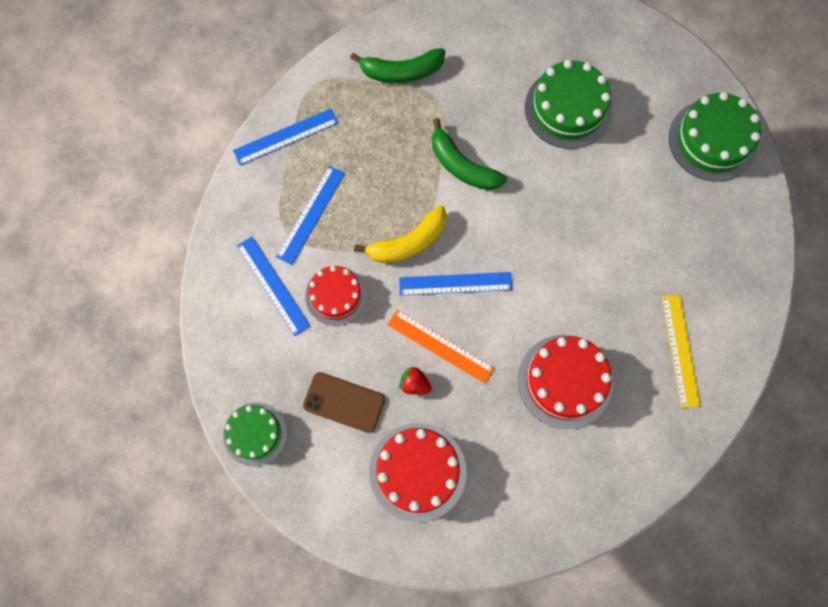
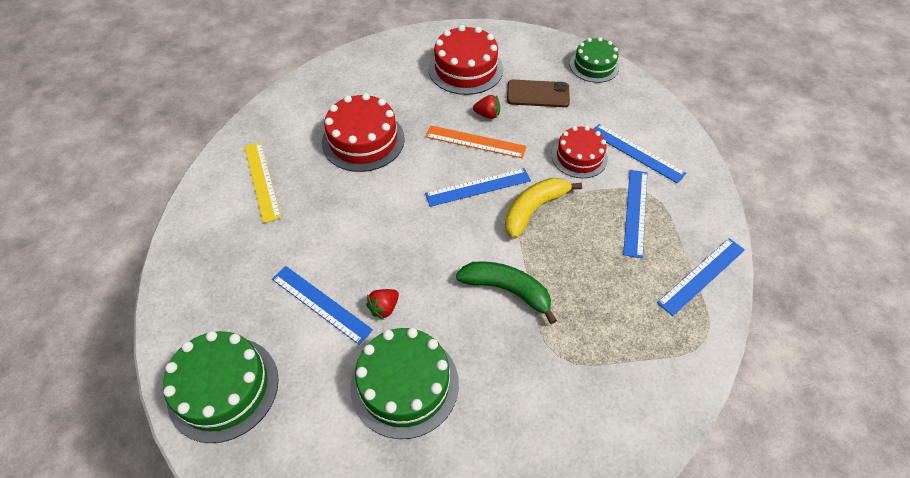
camera: 165 degrees right, 20 degrees down
(401, 71) = (616, 380): green banana -> none
(574, 176) = (384, 308): none -> red strawberry
(629, 193) = (321, 304): none -> blue ruler

